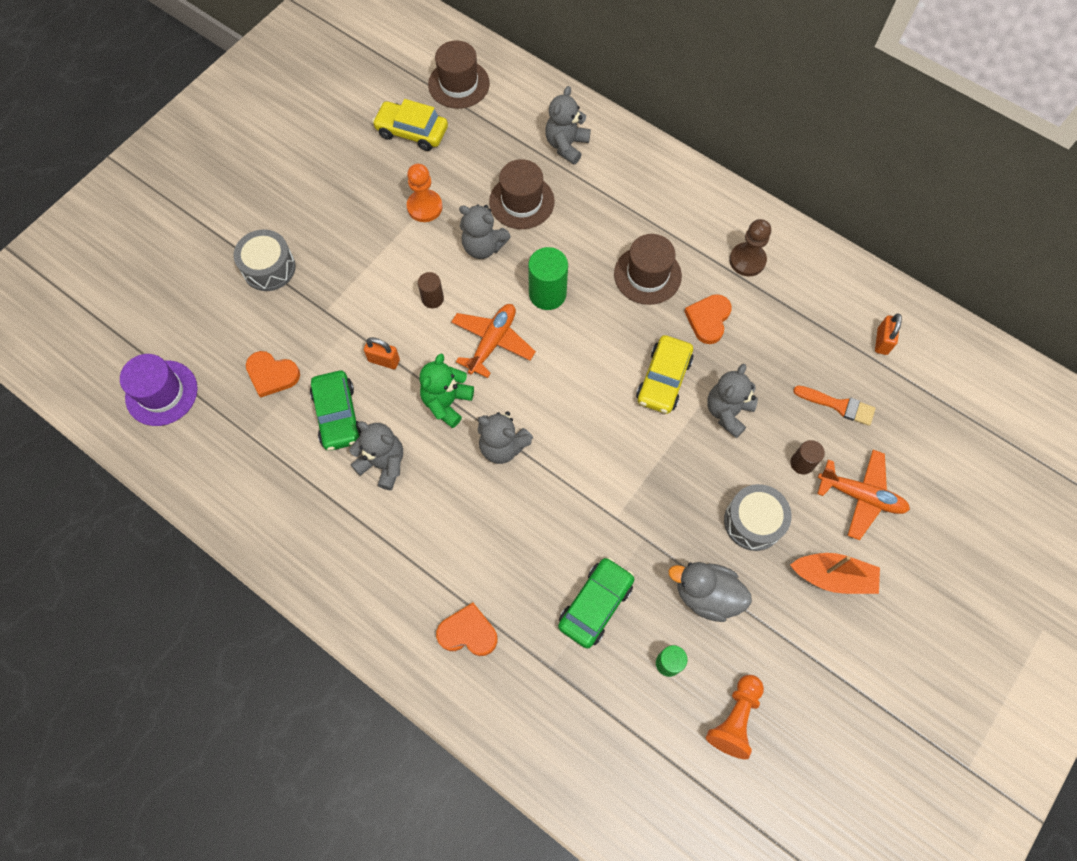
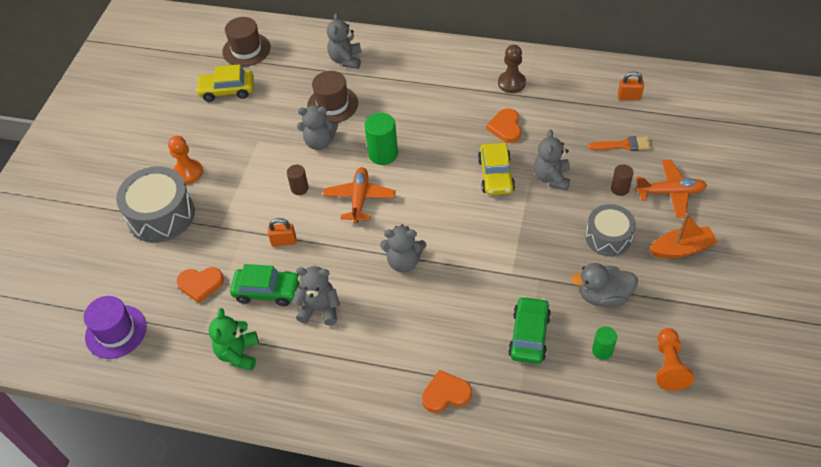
camera: 20 degrees left, 15 degrees down
(269, 268) = (161, 215): grey drum -> grey drum, size x1.53
(338, 415) = (267, 291): green car -> green car turned 45 degrees counterclockwise
(424, 207) = (262, 133): orange pawn -> orange pawn (188, 172)
(447, 402) = (346, 250): green teddy bear -> green teddy bear (238, 353)
(647, 275) = (448, 116): brown hat -> none
(882, 341) = (629, 97): orange padlock -> orange padlock turned 75 degrees counterclockwise

